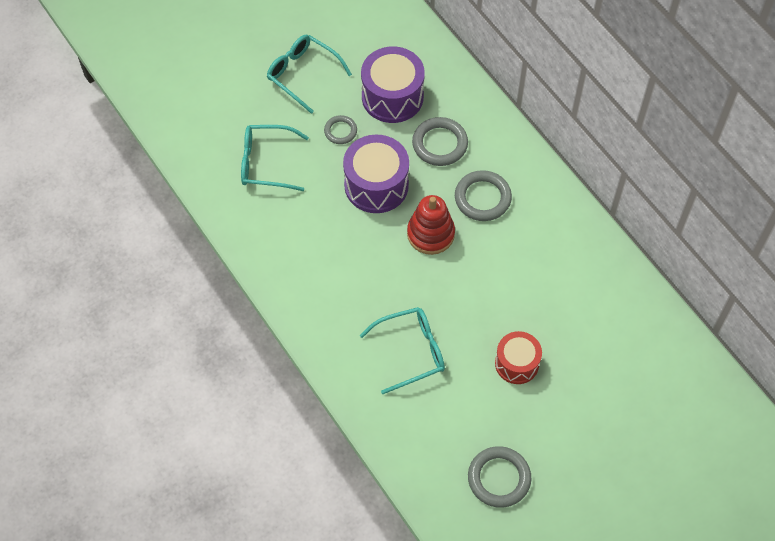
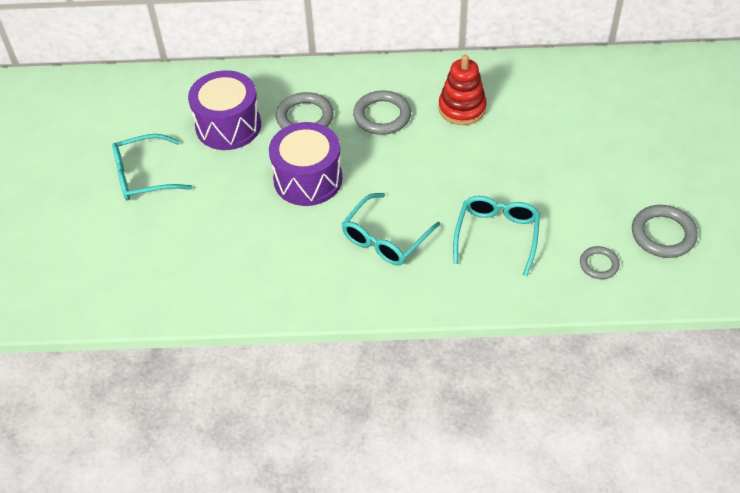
camera: 55 degrees left, 10 degrees down
(266, 163) = (212, 248): turquoise glasses -> turquoise glasses (385, 238)
(340, 131) = (229, 177): grey ring -> grey ring (599, 264)
(430, 234) = (389, 166): red stacking toy -> red stacking toy (462, 108)
(517, 363) = (559, 170): red drum -> none

